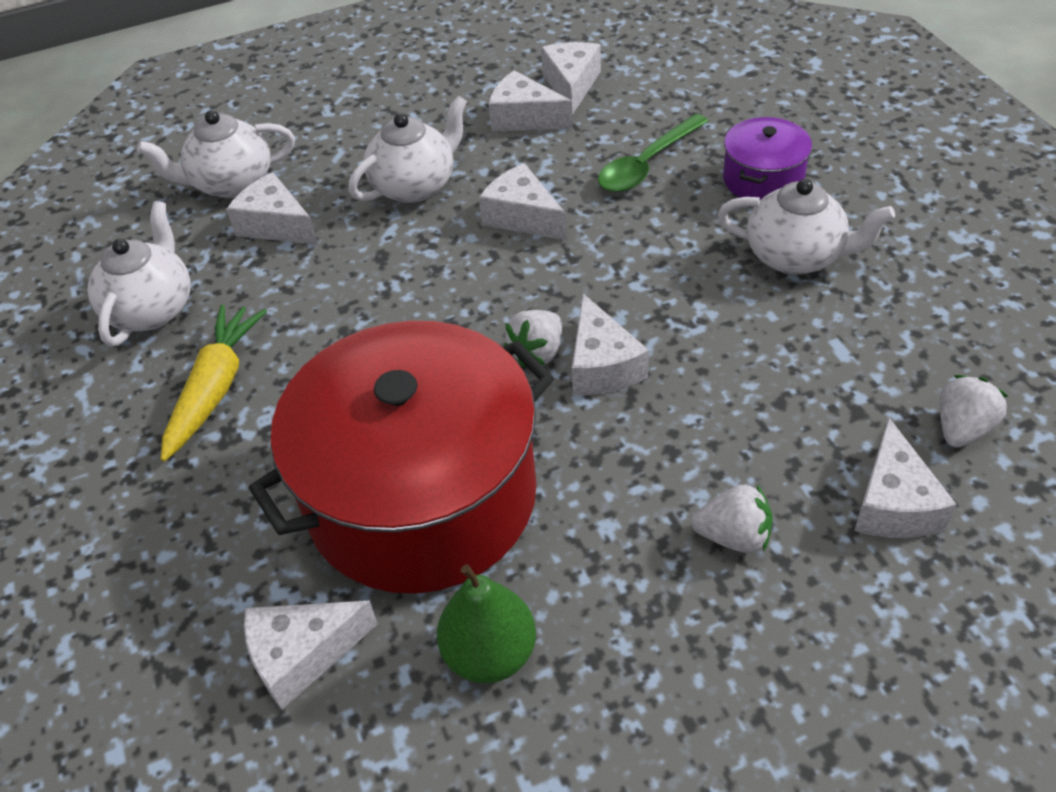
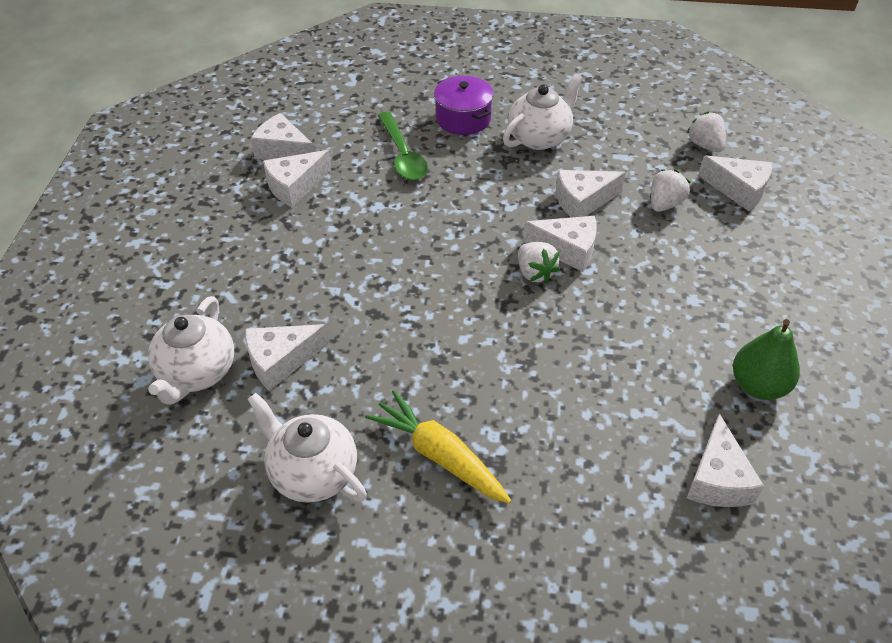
camera: 65 degrees left, 0 degrees up
(415, 186) = (313, 267): white teapot -> none
(421, 496) = (621, 373): red pot -> none
(522, 217) = (400, 229): white cheese -> white cheese (582, 201)
(733, 536) = (728, 254): white strawberry -> white strawberry (664, 204)

